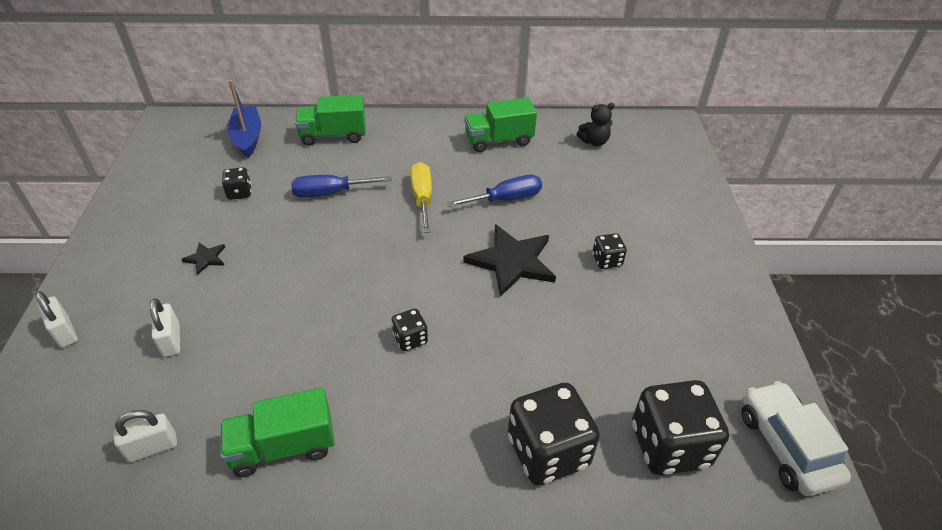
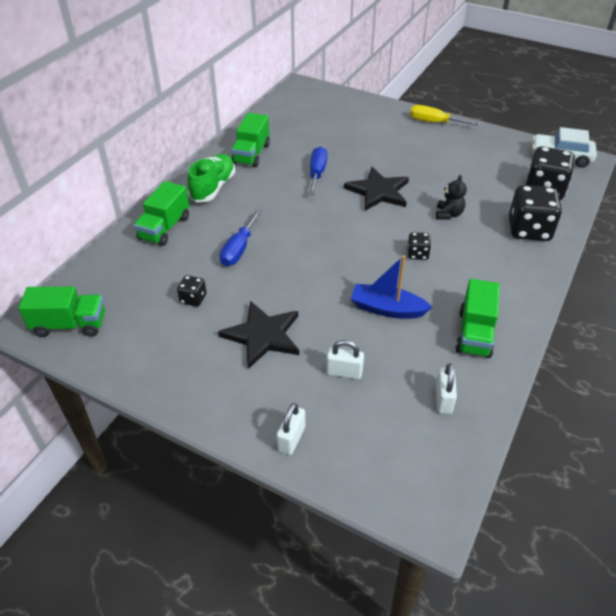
camera: 60 degrees left, 0 degrees up
(65, 332) = (291, 439): white padlock -> white padlock turned 60 degrees counterclockwise
(175, 140) = (70, 325): none -> green truck
(205, 258) = (263, 336): black star -> black star, size x2.18
(247, 138) = (116, 277): blue boat -> blue boat (387, 309)
(419, 138) = (213, 187): none -> green shoe
(422, 198) = (284, 207): yellow screwdriver -> yellow screwdriver (434, 122)
(594, 142) = (290, 119): black teddy bear -> black teddy bear (448, 214)
(606, 260) = (403, 157): black dice -> none

